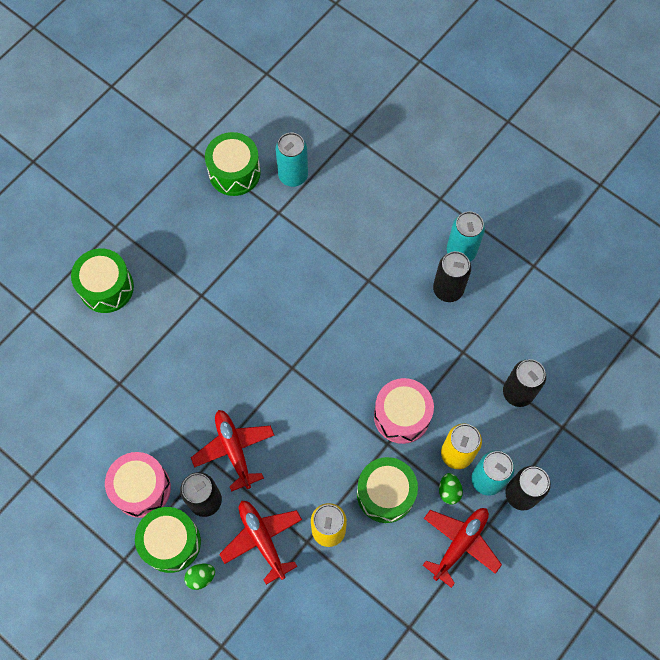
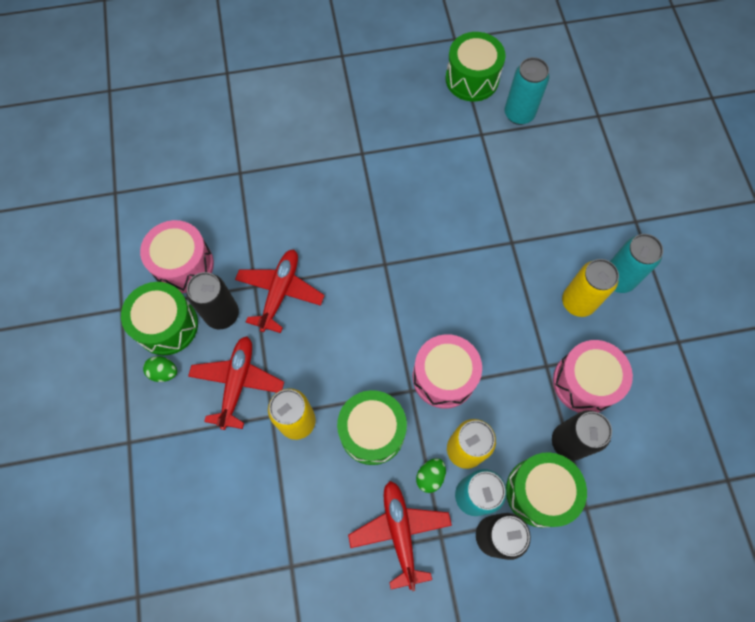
camera: 40 degrees right, 0 degrees up
(106, 287) = (295, 95): green drum -> green drum (539, 492)
(448, 289) = (578, 302): black can -> yellow can
(460, 544) = (400, 532): red plane -> red plane turned 90 degrees counterclockwise
(496, 343) = (584, 382): none -> pink drum

